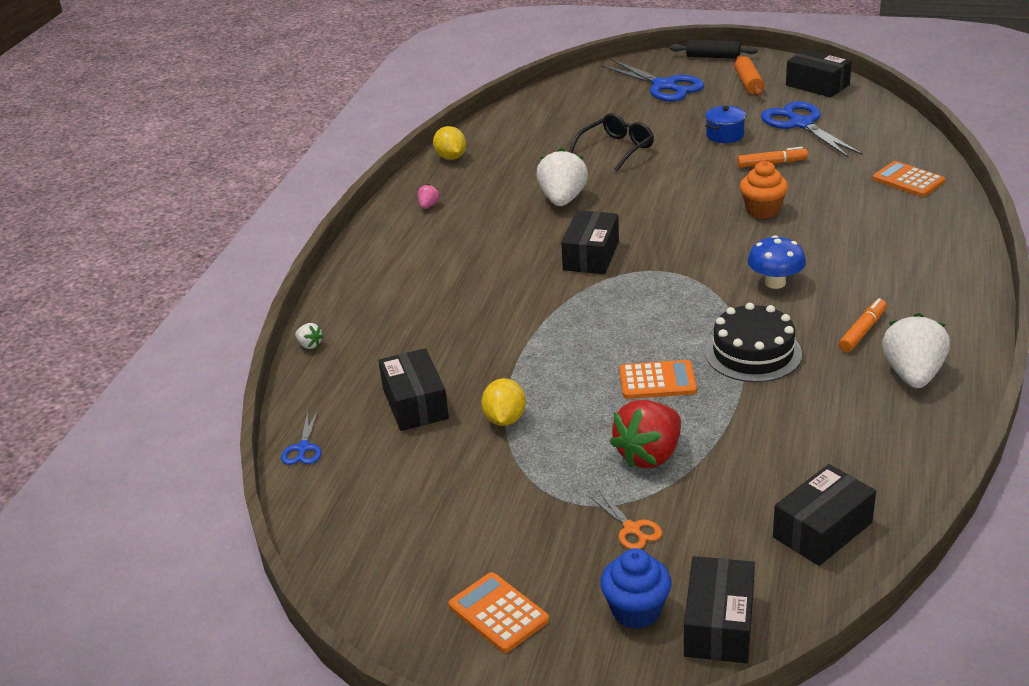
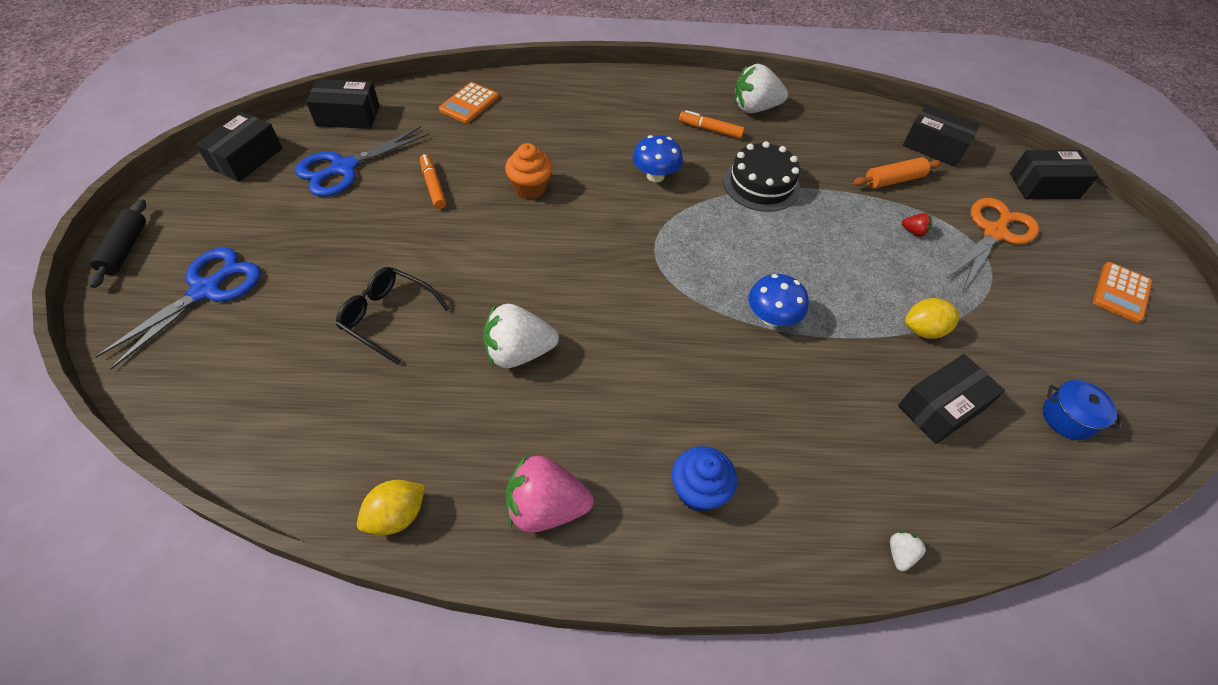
camera: 110 degrees left, 20 degrees up
(303, 448) = (1058, 492): blue scissors -> none
(428, 206) = (546, 507): pink strawberry -> pink strawberry, size x2.28
(554, 325) = (771, 317): none -> blue mushroom
(591, 255) = (638, 307): black box -> black box (348, 116)
(631, 529) = (994, 233): orange scissors -> orange scissors, size x2.09
(636, 611) = (1062, 223): blue cupcake -> blue cupcake (698, 491)
(649, 455) = (913, 232): red strawberry -> red strawberry, size x0.44
(657, 381) = (822, 236): orange calculator -> none
(725, 135) = (362, 224): blue pot -> blue pot (1067, 418)
(748, 83) = (223, 212): orange rolling pin -> orange rolling pin (893, 180)

